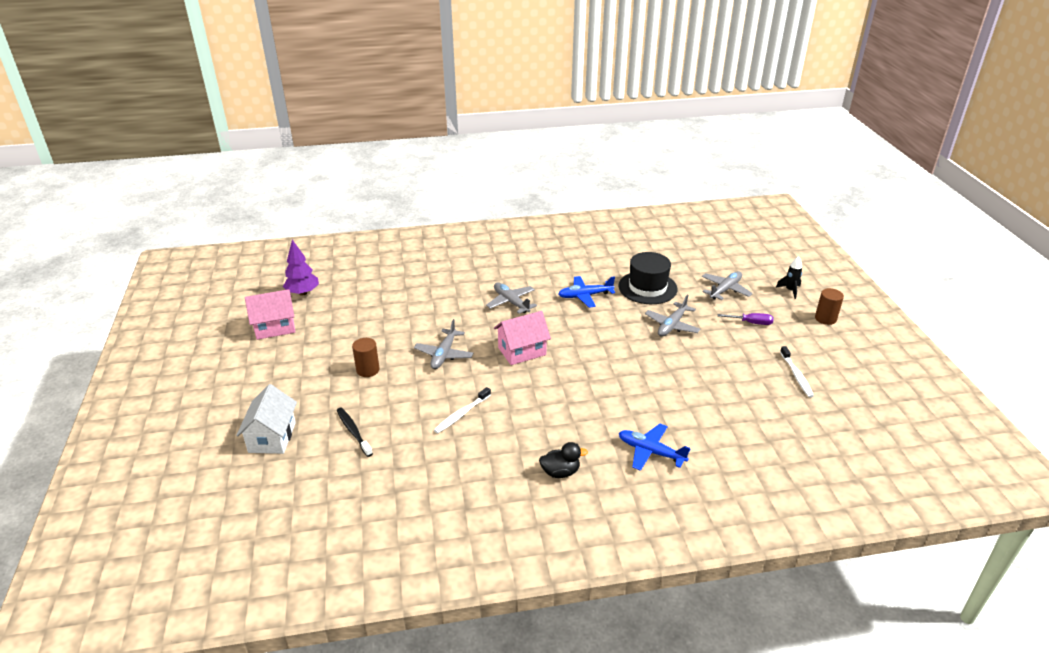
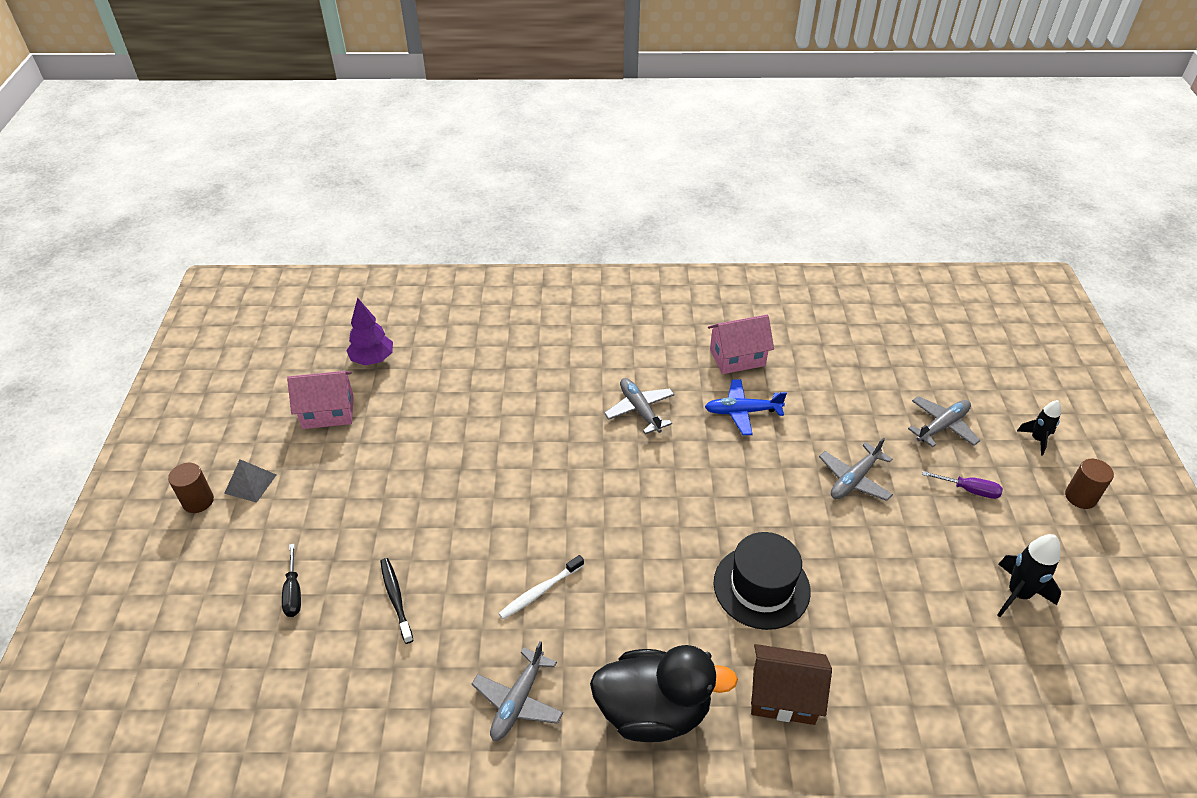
camera: 10 degrees right, 10 degrees up
(223, 376) = (250, 483): none -> grey pyramid
(272, 437) = (293, 592): white house -> black screwdriver
(368, 370) = (432, 499): brown cylinder -> brown cylinder (198, 501)
(444, 354) = (535, 487): grey plane -> grey plane (518, 701)
(522, 351) = (639, 496): pink house -> pink house (737, 357)
(560, 472) = (653, 711): black duck -> black duck, size x2.10
(647, 287) = (832, 408): black hat -> black hat (761, 587)
(650, 452) = (783, 696): blue plane -> brown house
(796, 375) = (1018, 594): white toothbrush -> black rocket

